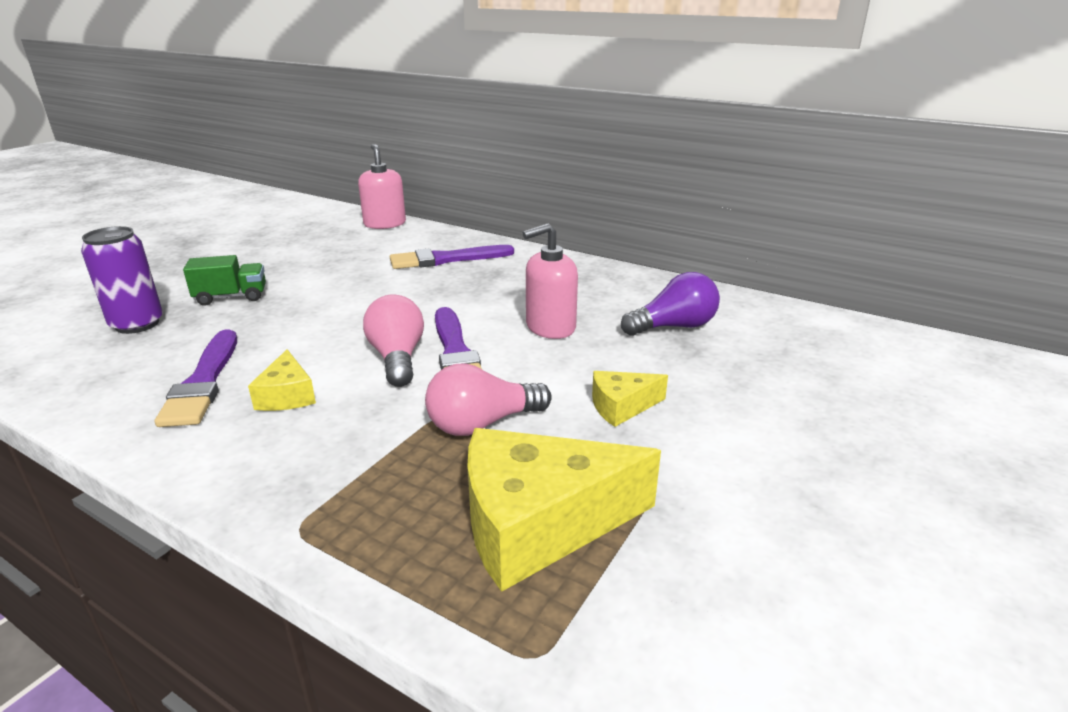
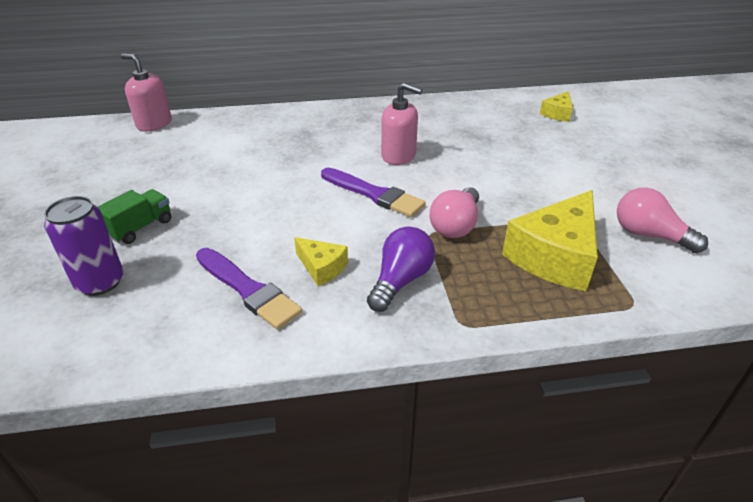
camera: 40 degrees left, 10 degrees up
(397, 358) = (346, 213): pink light bulb -> pink light bulb (649, 235)
(446, 259) = (256, 135): purple brush -> none
(550, 327) = (399, 156): pink soap dispenser -> pink soap dispenser turned 90 degrees counterclockwise
(621, 406) = (502, 183): yellow cheese -> yellow cheese (557, 114)
(674, 327) = (459, 129): purple light bulb -> purple light bulb (400, 280)

